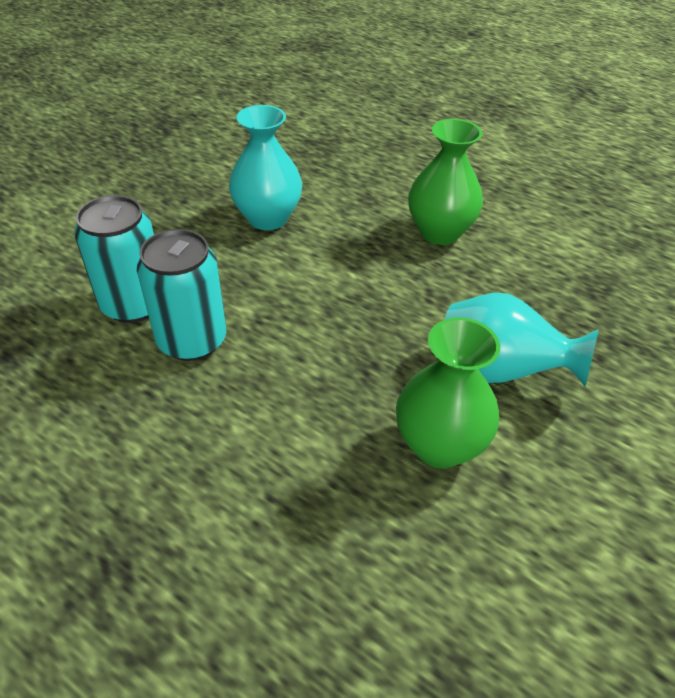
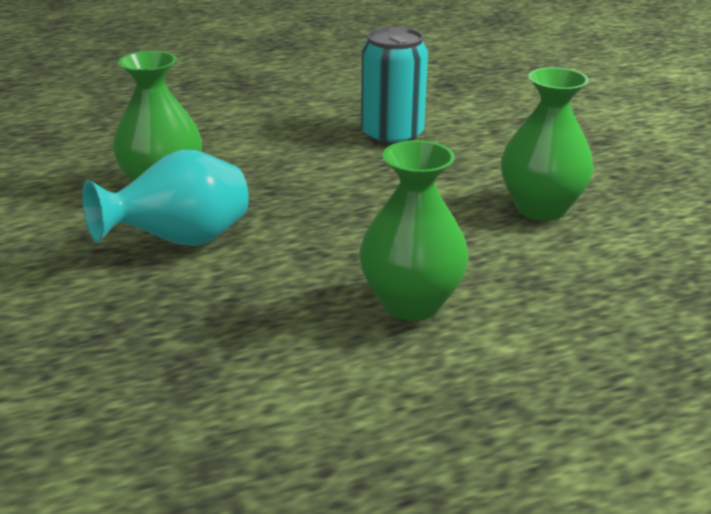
camera: 125 degrees right, 15 degrees down
(134, 304) = (461, 126): turquoise can -> none
(267, 218) = (540, 208): turquoise vase -> green vase

